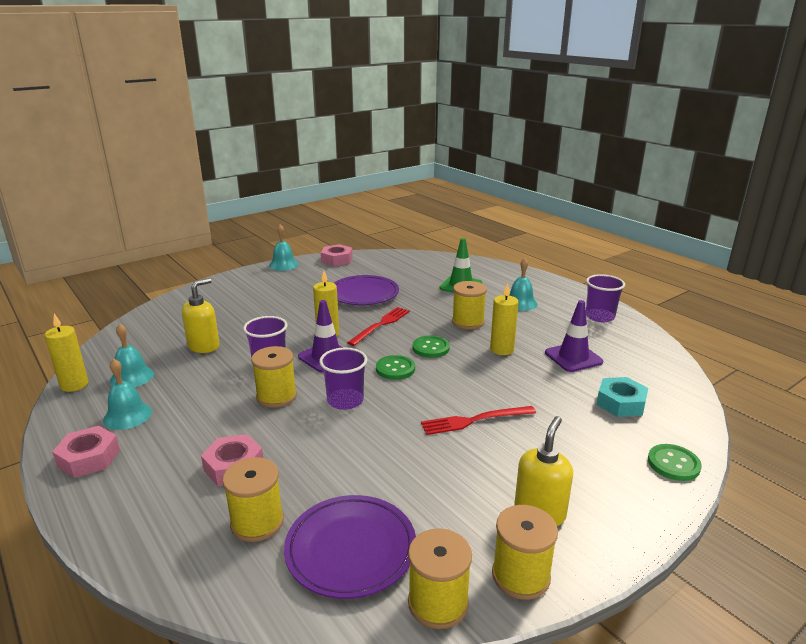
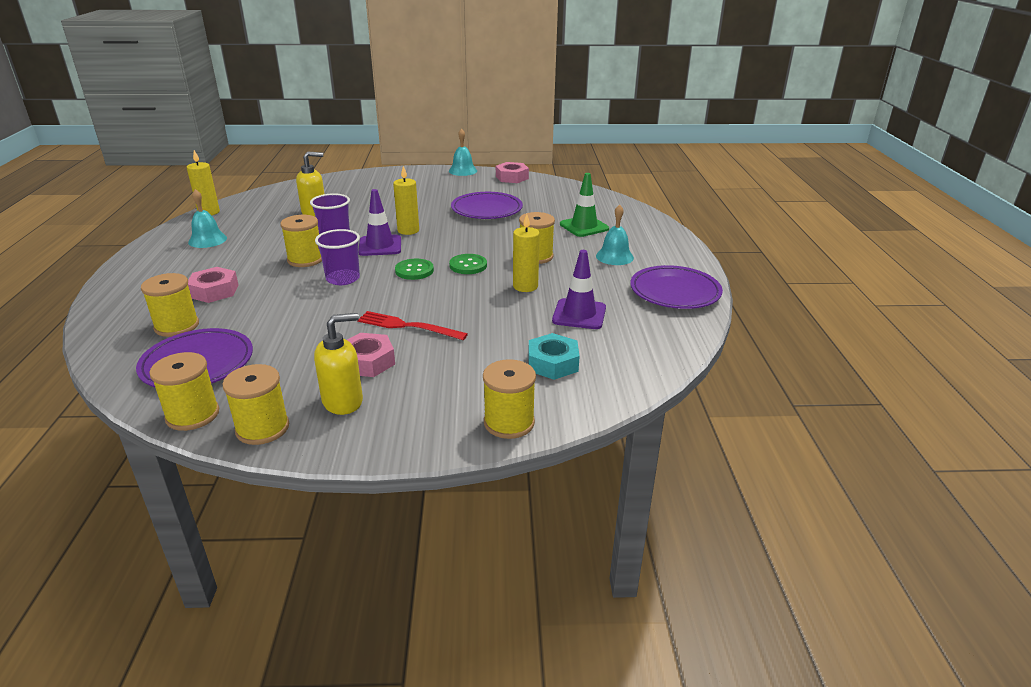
camera: 35 degrees right, 5 degrees up
(89, 458) = (154, 256): pink nut -> pink nut (367, 362)
(132, 377) = (244, 218): turquoise bell -> none
(381, 325) = (459, 236): red fork -> none
(600, 317) = (675, 292): purple cup -> purple plate
(673, 464) = (509, 422): green button -> yellow spool

